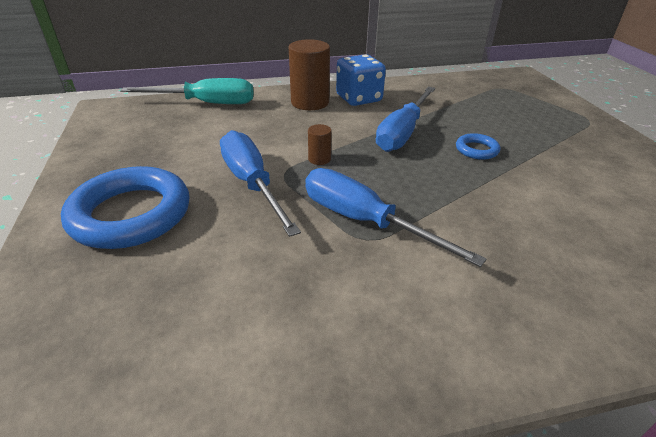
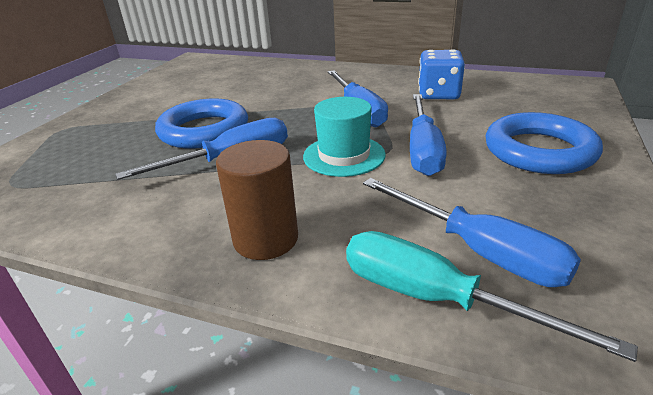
camera: 145 degrees left, 5 degrees down
(187, 124) = (478, 251): none -> blue screwdriver
(319, 159) = (344, 155): brown cylinder -> turquoise hat
(359, 98) = (193, 224): blue dice -> blue dice (438, 94)
(476, 150) = (204, 130): blue ring -> blue ring, size x2.19

